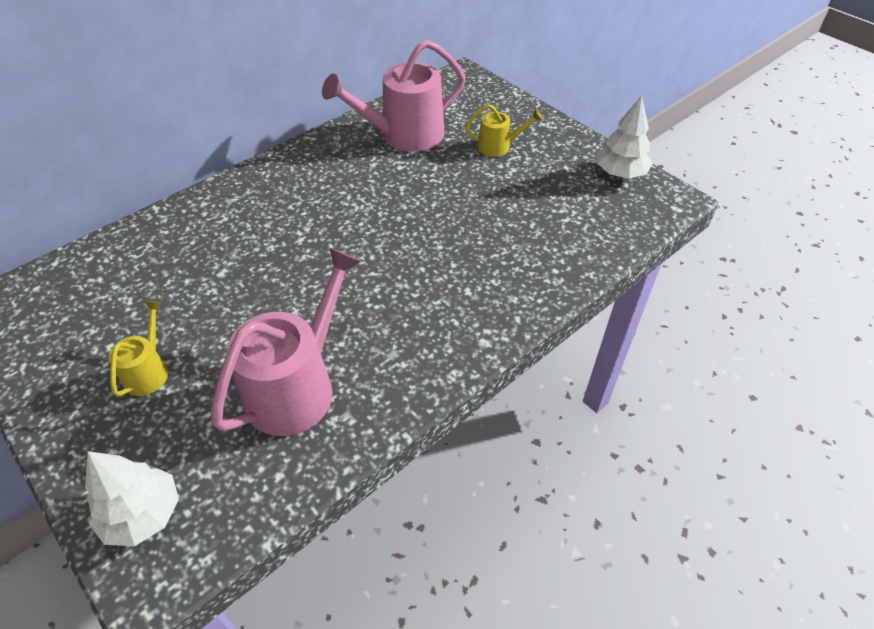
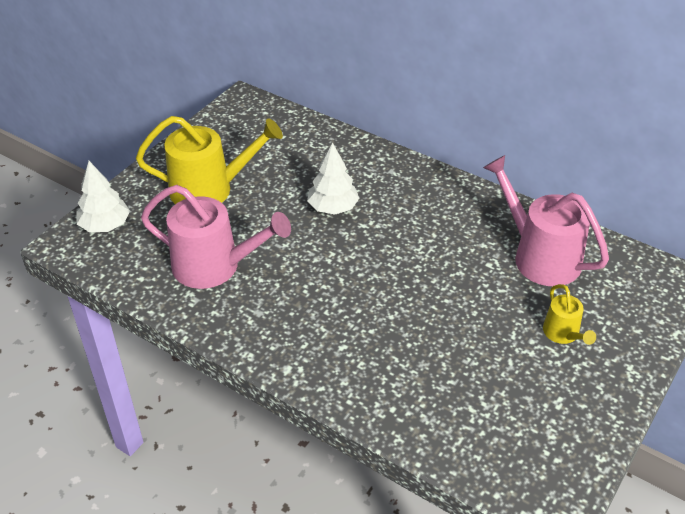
camera: 75 degrees right, 5 degrees down
(148, 371) = (209, 189): yellow watering can -> yellow watering can, size x1.97
(620, 173) = (575, 452): white tree -> white tree (333, 207)

